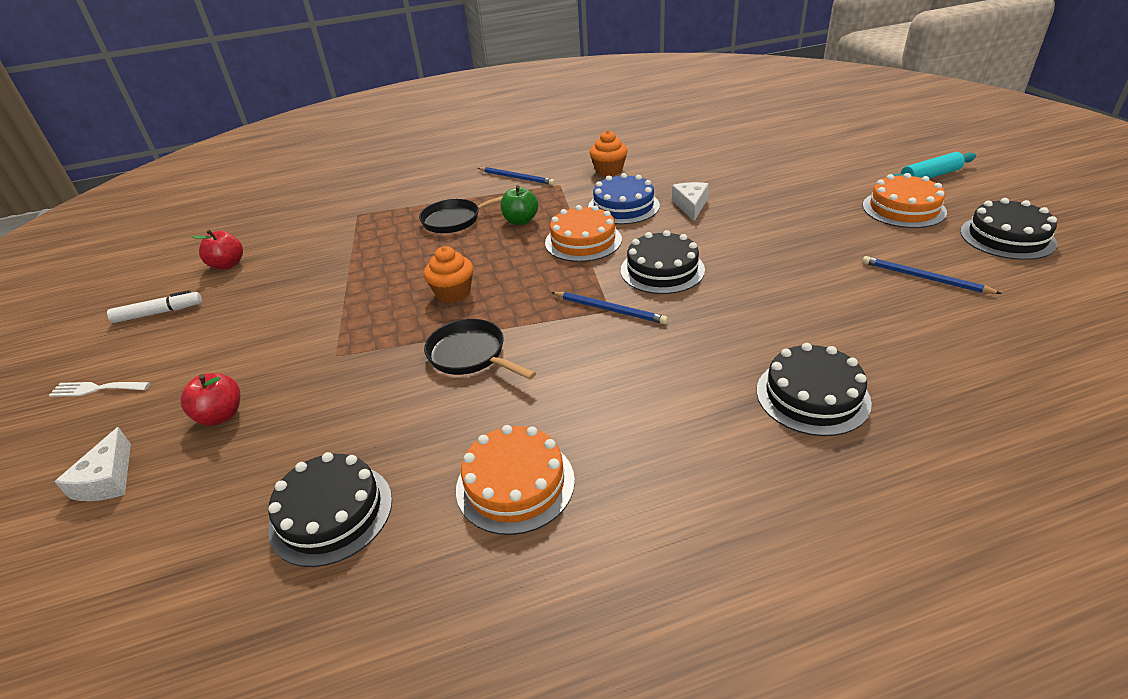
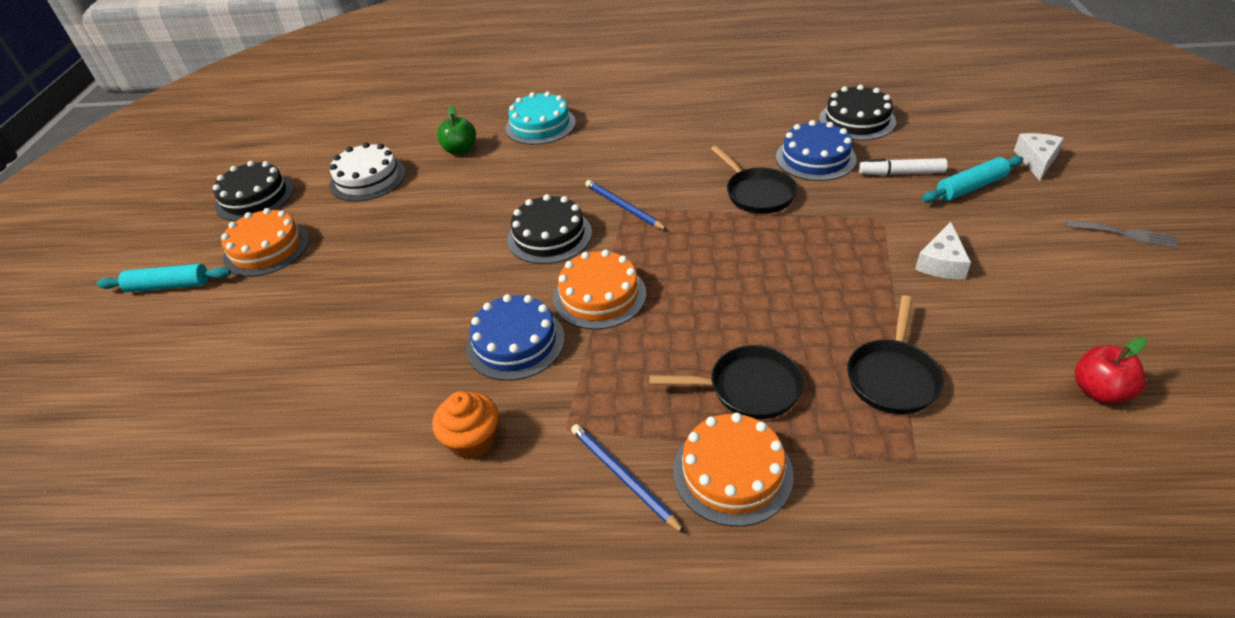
camera: 160 degrees left, 5 degrees up
(96, 389) = (1126, 234): white fork -> grey fork
(159, 313) = (1140, 319): white marker -> white marker (901, 173)
(221, 415) = (970, 187): red apple -> turquoise rolling pin
(361, 244) = (892, 377): none -> black pan
(401, 421) = (815, 158): none -> blue cake
(453, 293) = (765, 260): orange cupcake -> none
(515, 484) = (742, 116): orange cake -> orange cake (732, 472)
(520, 221) = (657, 356): green apple -> green apple (460, 150)
(690, 206) = (442, 318): white cheese -> white cheese (941, 263)
(812, 396) = (540, 125): black cake -> turquoise cake
(924, 278) = (368, 179): blue pencil -> white cake

